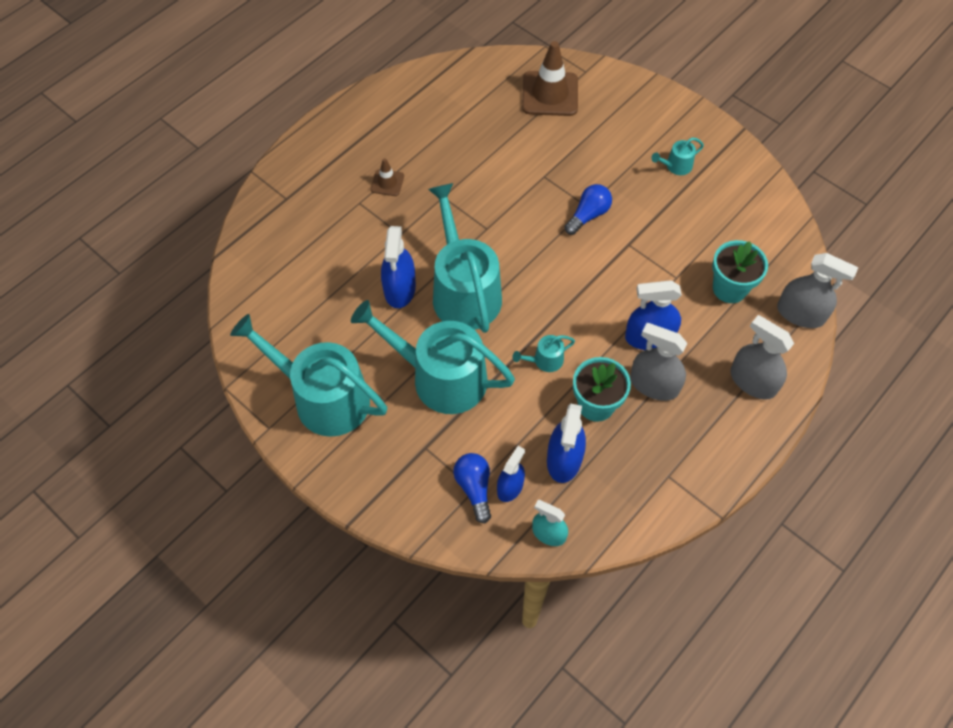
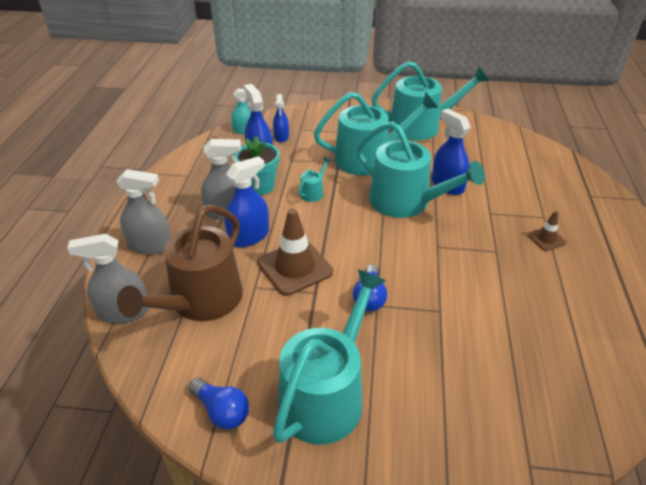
camera: 145 degrees right, 20 degrees down
(474, 488) = (300, 129): blue light bulb -> blue light bulb (222, 411)
(550, 94) = (530, 404): brown traffic cone -> brown traffic cone (295, 267)
(676, 166) = (326, 395): turquoise watering can -> turquoise watering can, size x2.45
(729, 288) = (201, 301): turquoise flower pot -> brown watering can

